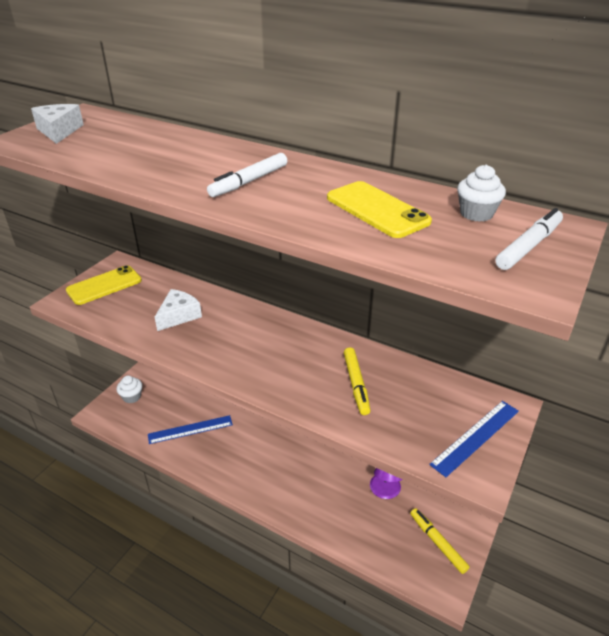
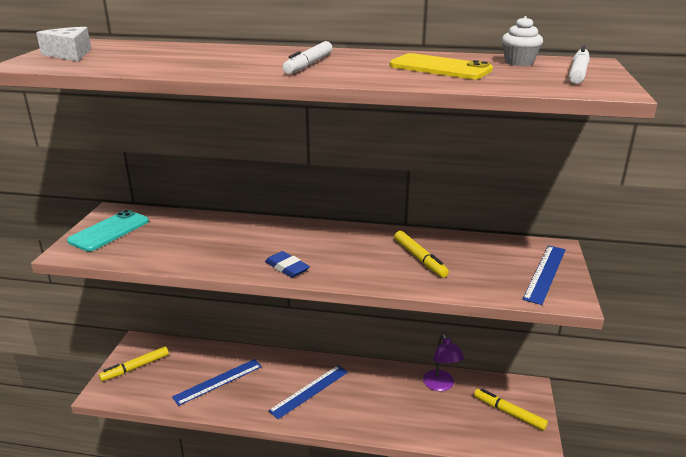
camera: 20 degrees left, 10 degrees down
(104, 285) = (109, 231): yellow phone -> turquoise phone
(132, 397) = (135, 367): white cupcake -> yellow marker
(179, 315) = (210, 241): white cheese -> none
(226, 364) = (287, 267): none -> blue eraser
(262, 462) = (309, 391): none -> blue ruler

